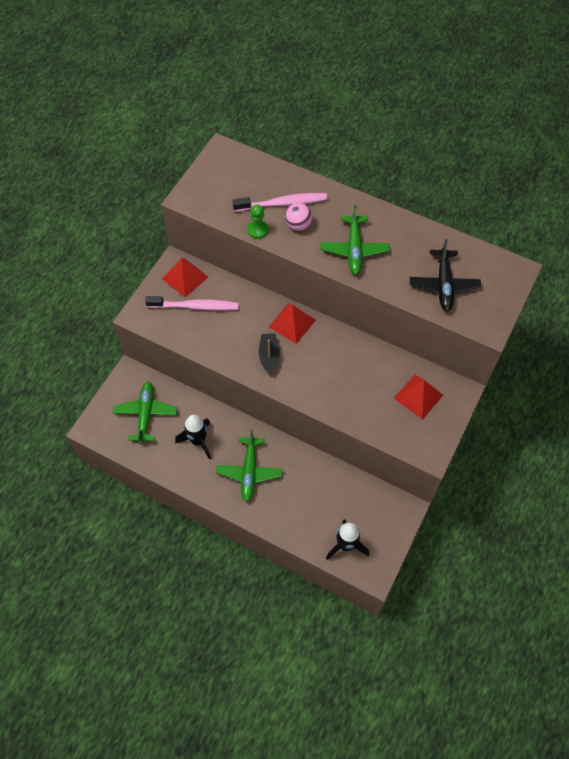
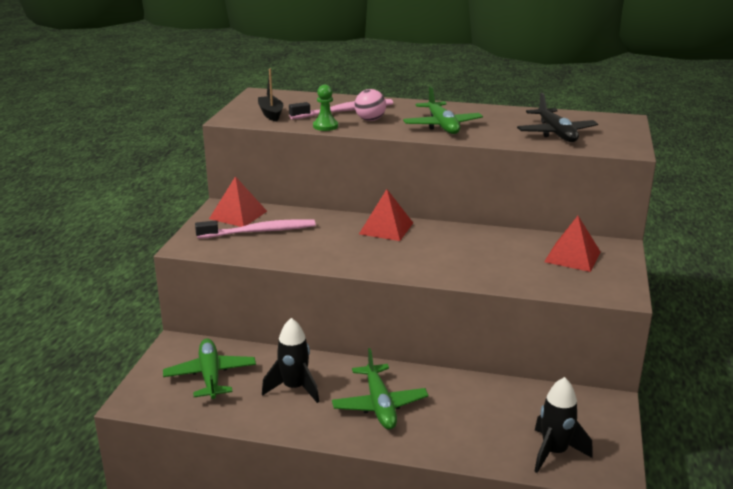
camera: 15 degrees left, 35 degrees down
(269, 356) = (371, 253): black boat -> black boat (271, 114)

